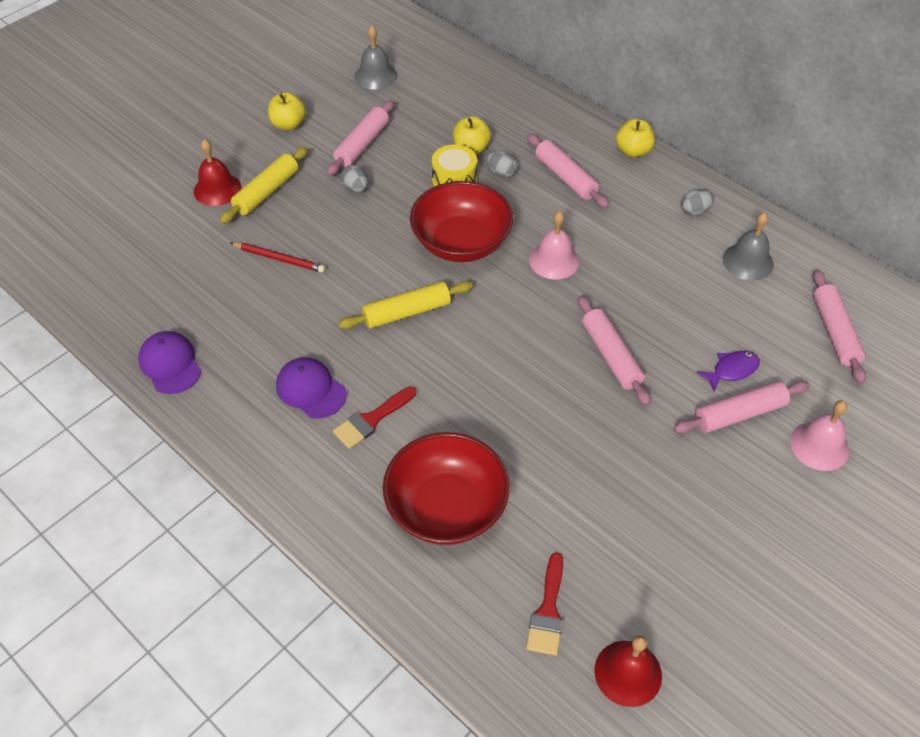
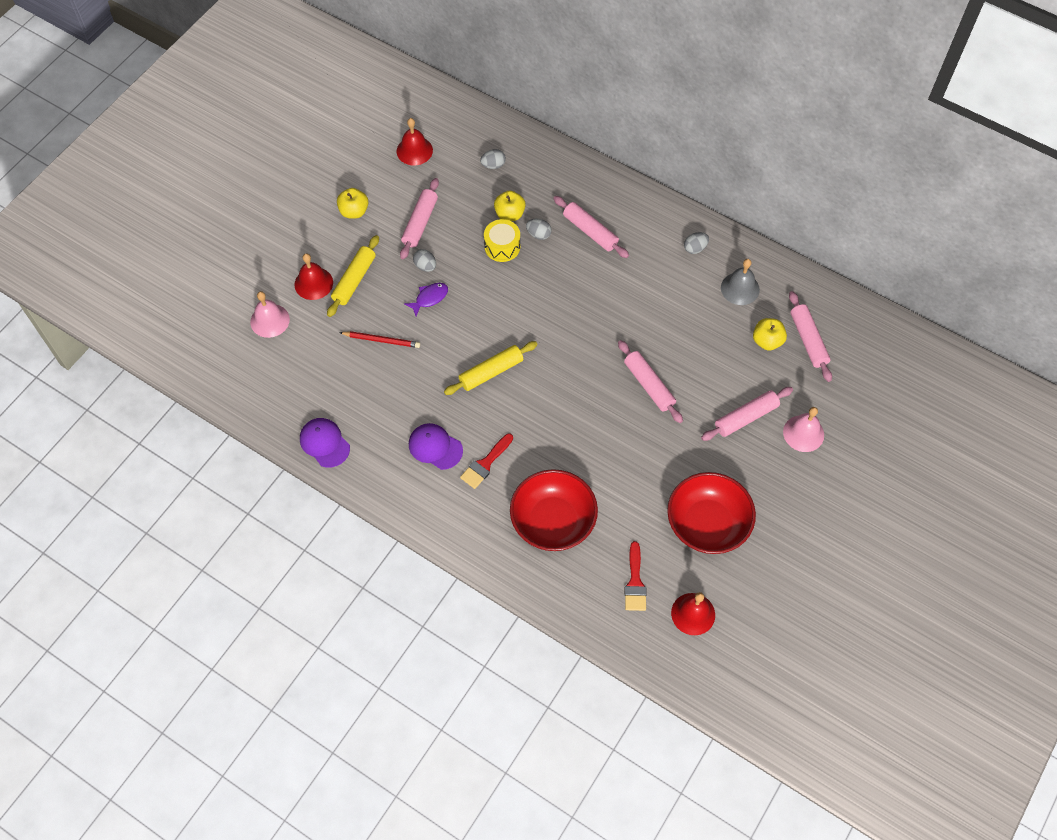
camera: 10 degrees left, 10 degrees up
(375, 75) = (414, 150): grey bell -> red bell
(461, 243) = (519, 304): red bowl -> red bowl (707, 524)
(463, 99) = (493, 165): none -> grey egg
(554, 260) = (594, 310): pink bell -> pink bell (270, 320)
(633, 151) = (639, 198): yellow apple -> yellow apple (767, 341)
(732, 370) = (737, 383): purple fish -> purple fish (429, 298)

